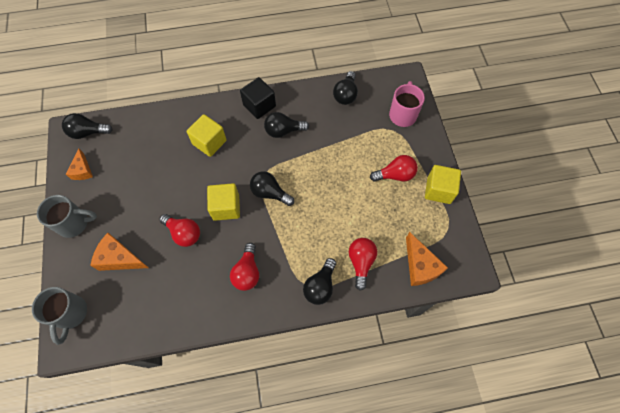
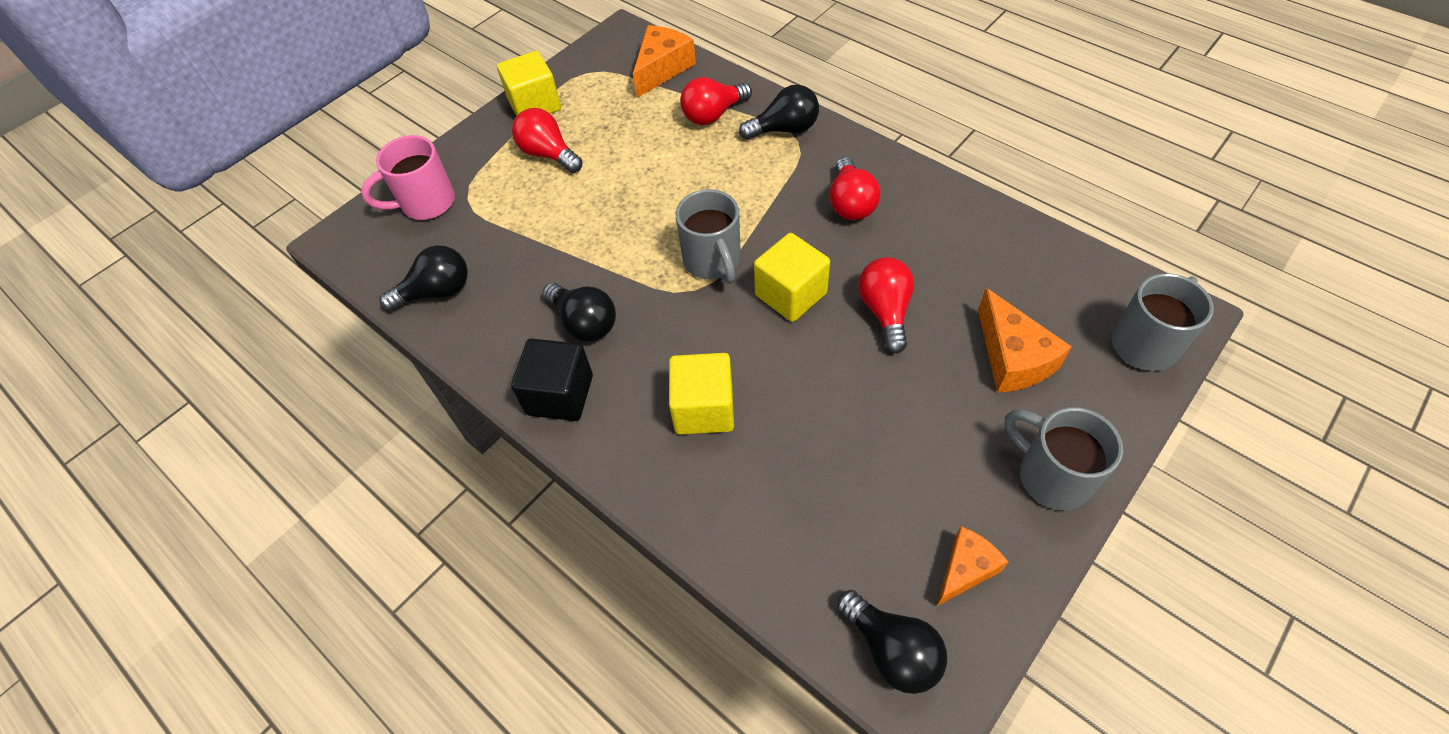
camera: 125 degrees left, 10 degrees down
(247, 272) = (850, 203): red light bulb -> red light bulb turned 120 degrees clockwise
(270, 193) = (713, 261): black light bulb -> grey mug

